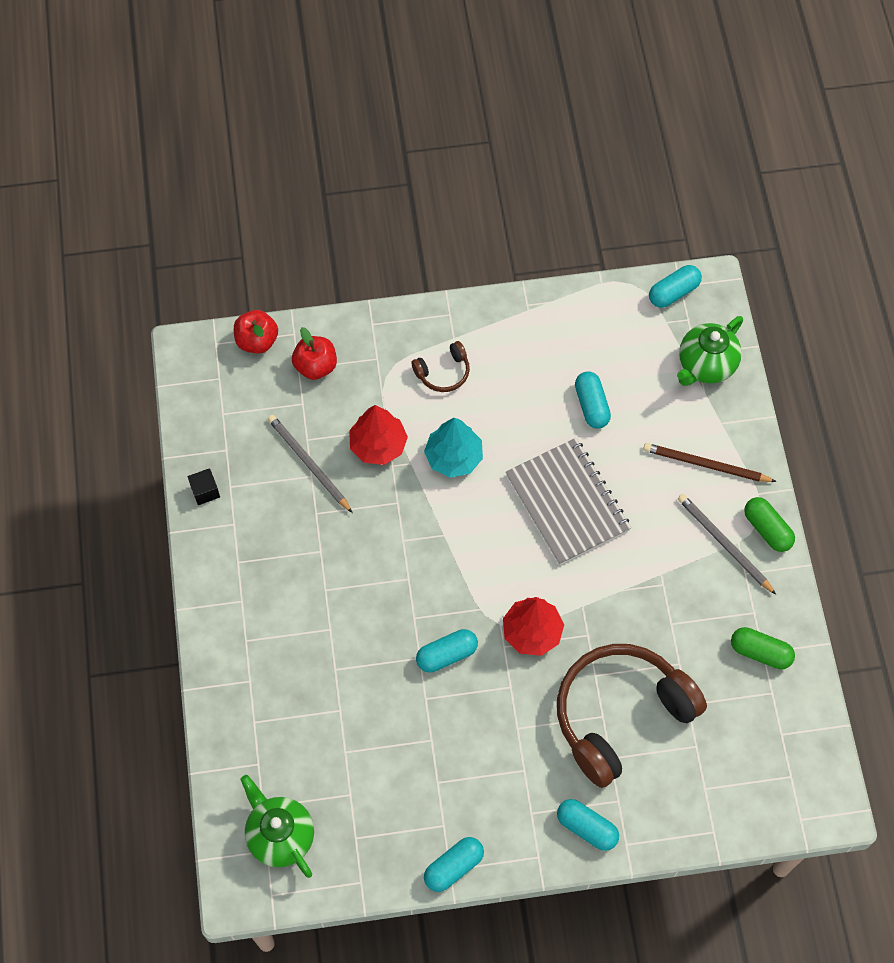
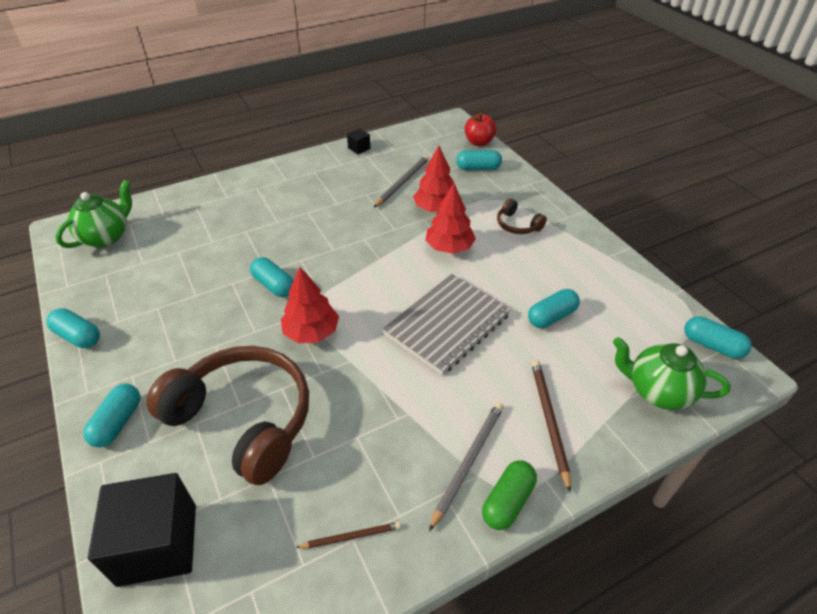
camera: 70 degrees right, 20 degrees down
(315, 366) = (478, 168): red apple -> turquoise capsule
(453, 457) = (449, 247): turquoise tree -> red tree
(722, 799) = (158, 544): none -> black cube
(760, 652) = (351, 536): green capsule -> brown pencil

